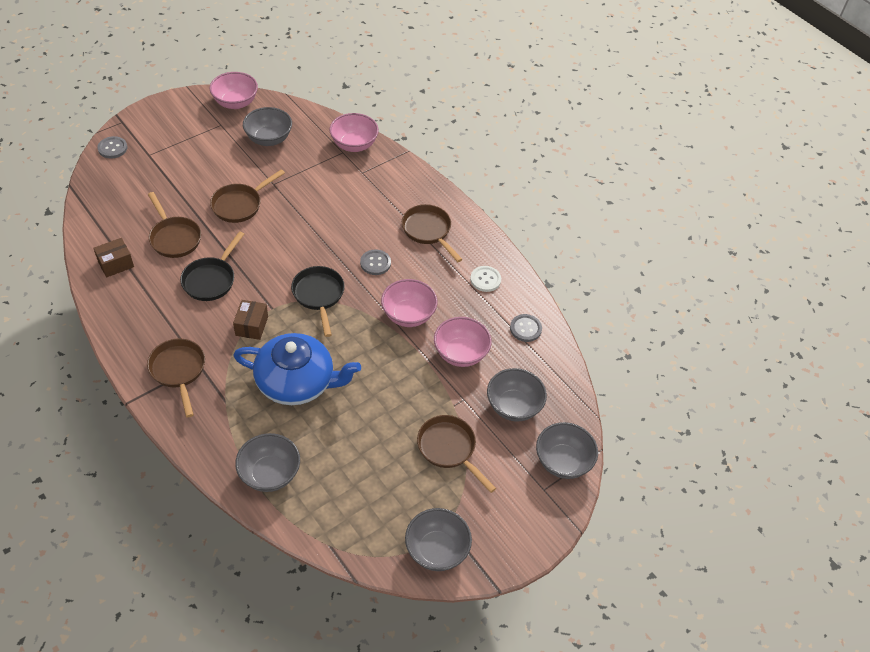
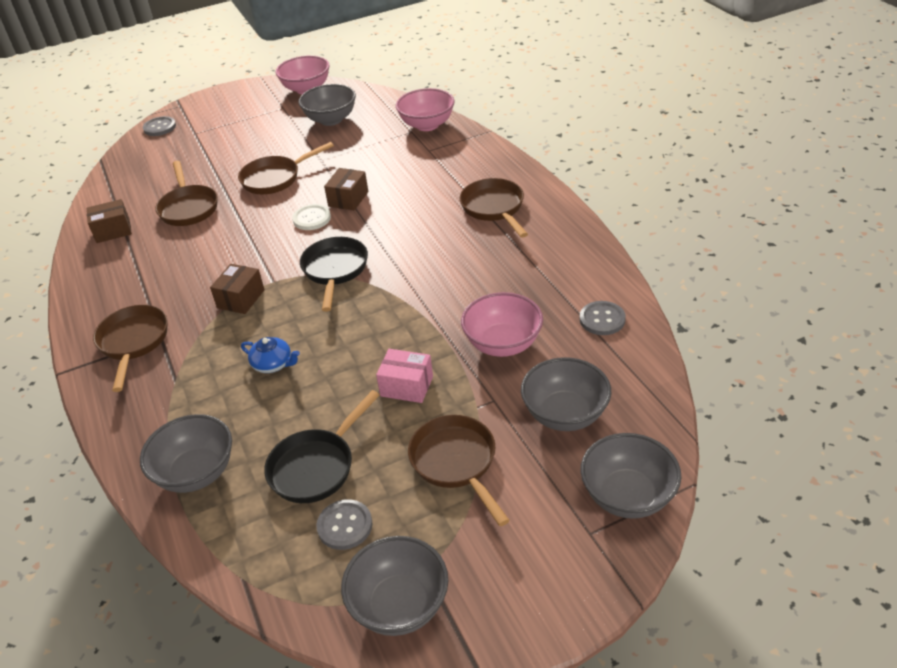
camera: 20 degrees right, 10 degrees down
(211, 279) = (212, 249): black pan -> black pan (316, 466)
(296, 382) = (273, 364): blue teapot -> blue teapot, size x0.40
(309, 225) = (348, 199): none -> brown box
(375, 263) = (417, 239): grey button -> grey button (345, 526)
(400, 393) = (406, 386): none -> pink box
(408, 315) = (443, 296): pink bowl -> none
(485, 279) = (557, 261): white button -> white button (312, 218)

